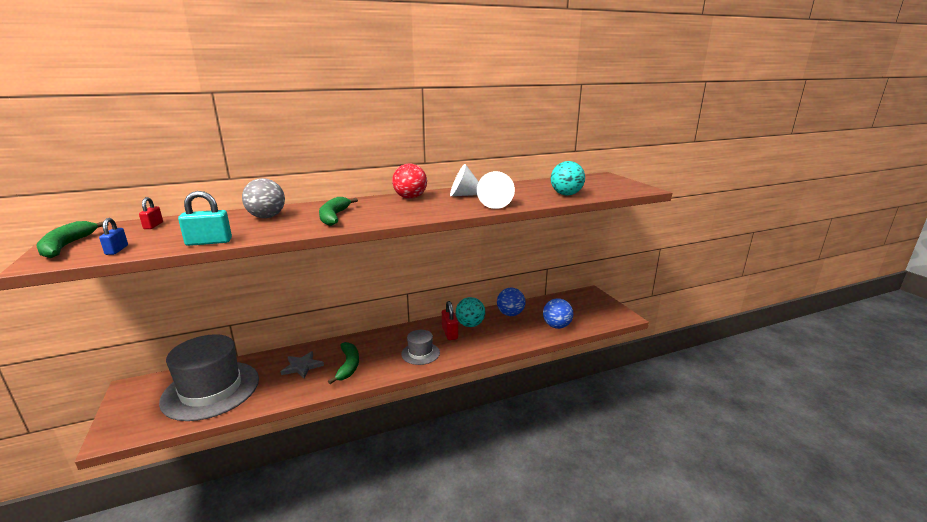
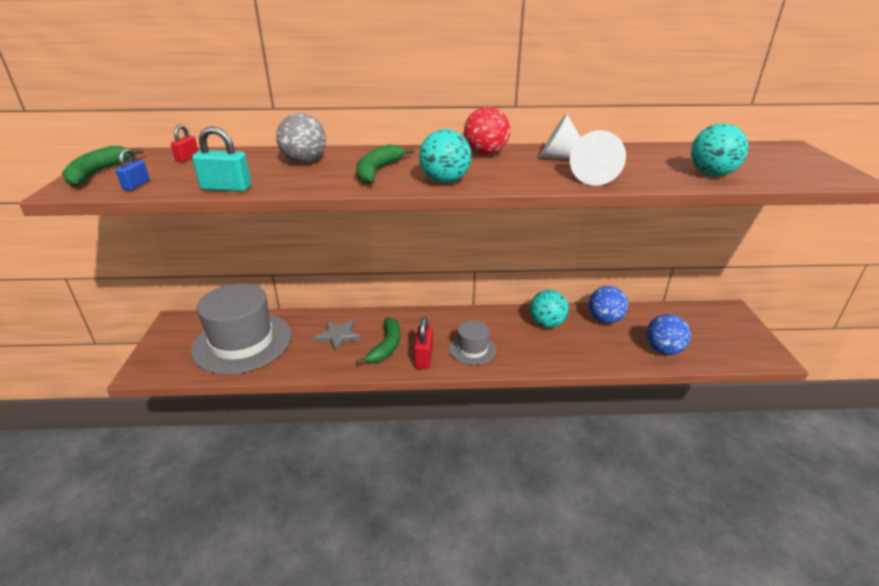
camera: 20 degrees right, 10 degrees up
(391, 217) = (444, 181): none -> turquoise ball
(449, 333) = (517, 330): red padlock -> red padlock (424, 357)

